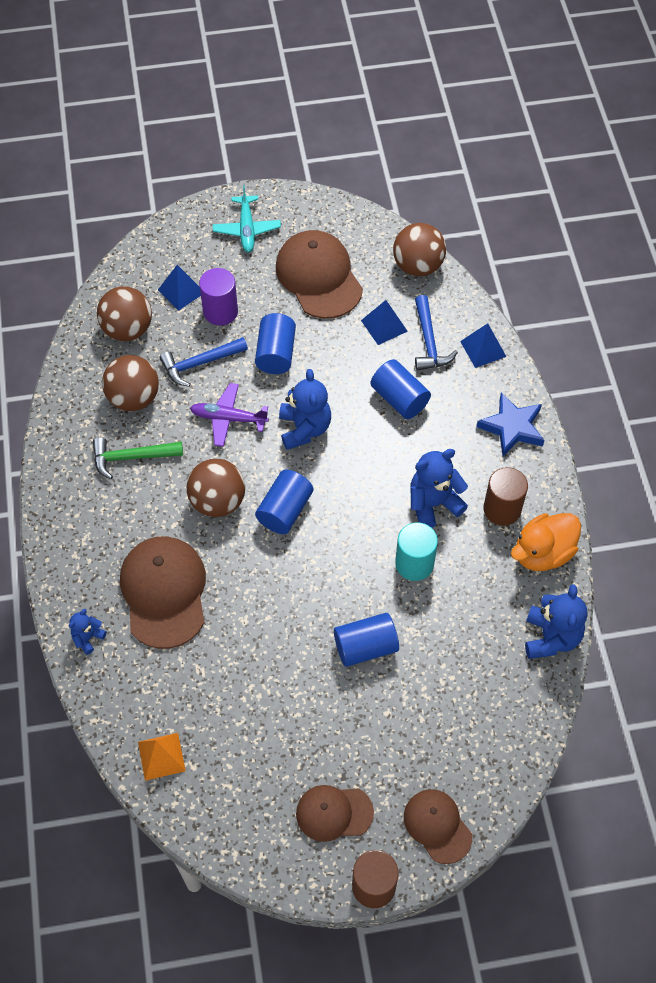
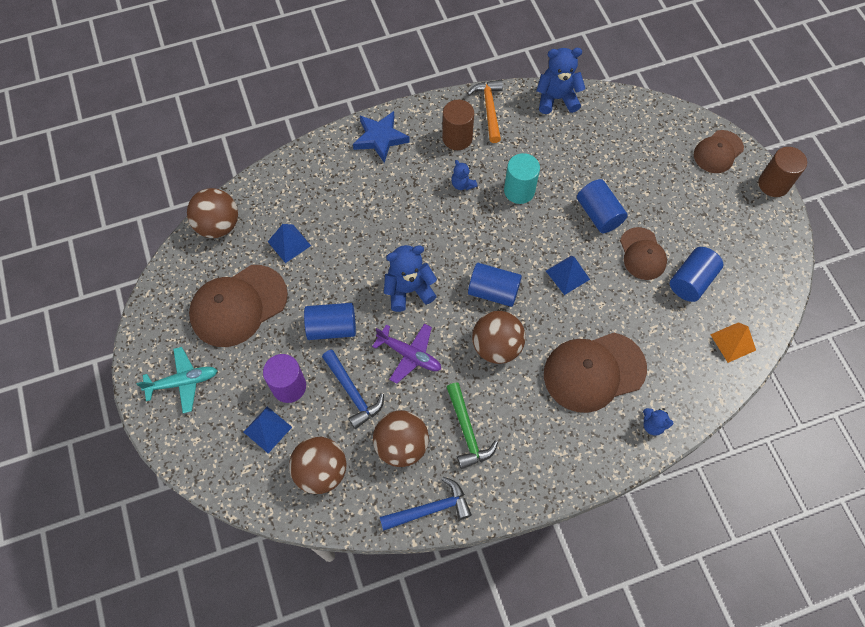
camera: 100 degrees left, 5 degrees up
(228, 418) = (409, 355): purple plane -> purple plane turned 60 degrees counterclockwise
(334, 813) = (732, 216): brown cap -> brown cap (642, 254)
(399, 399) = (365, 221): blue cylinder -> blue cylinder (691, 281)
(429, 342) = (302, 206): blue hammer -> blue hammer (430, 509)
(433, 504) = (462, 184): blue teddy bear -> blue teddy bear, size x0.54
(483, 348) = (304, 166): blue pyramid -> blue pyramid (567, 275)
(542, 553) = (489, 109): orange duck -> orange hammer

